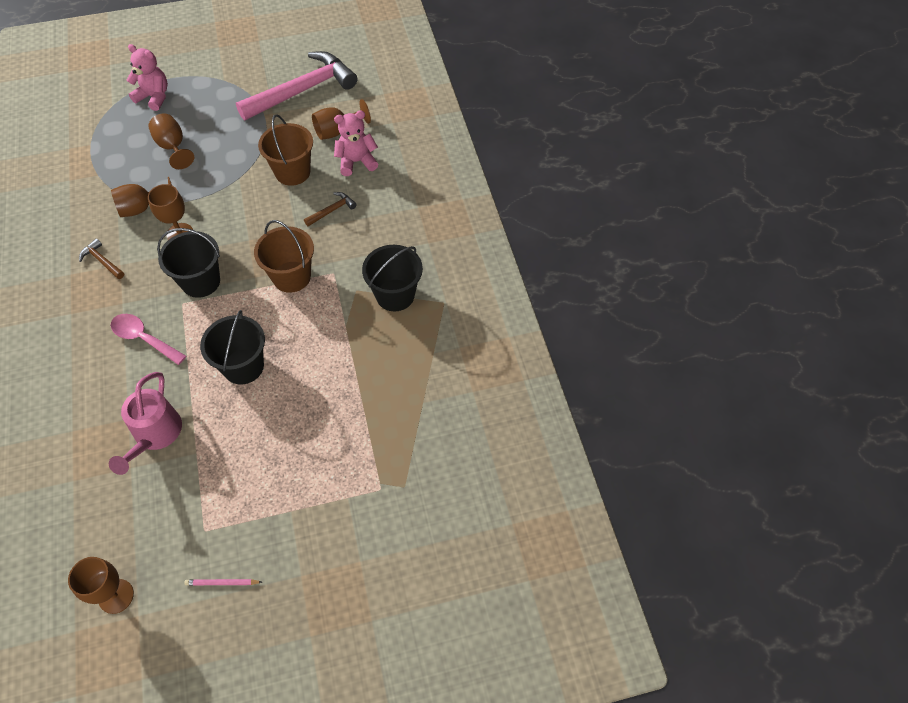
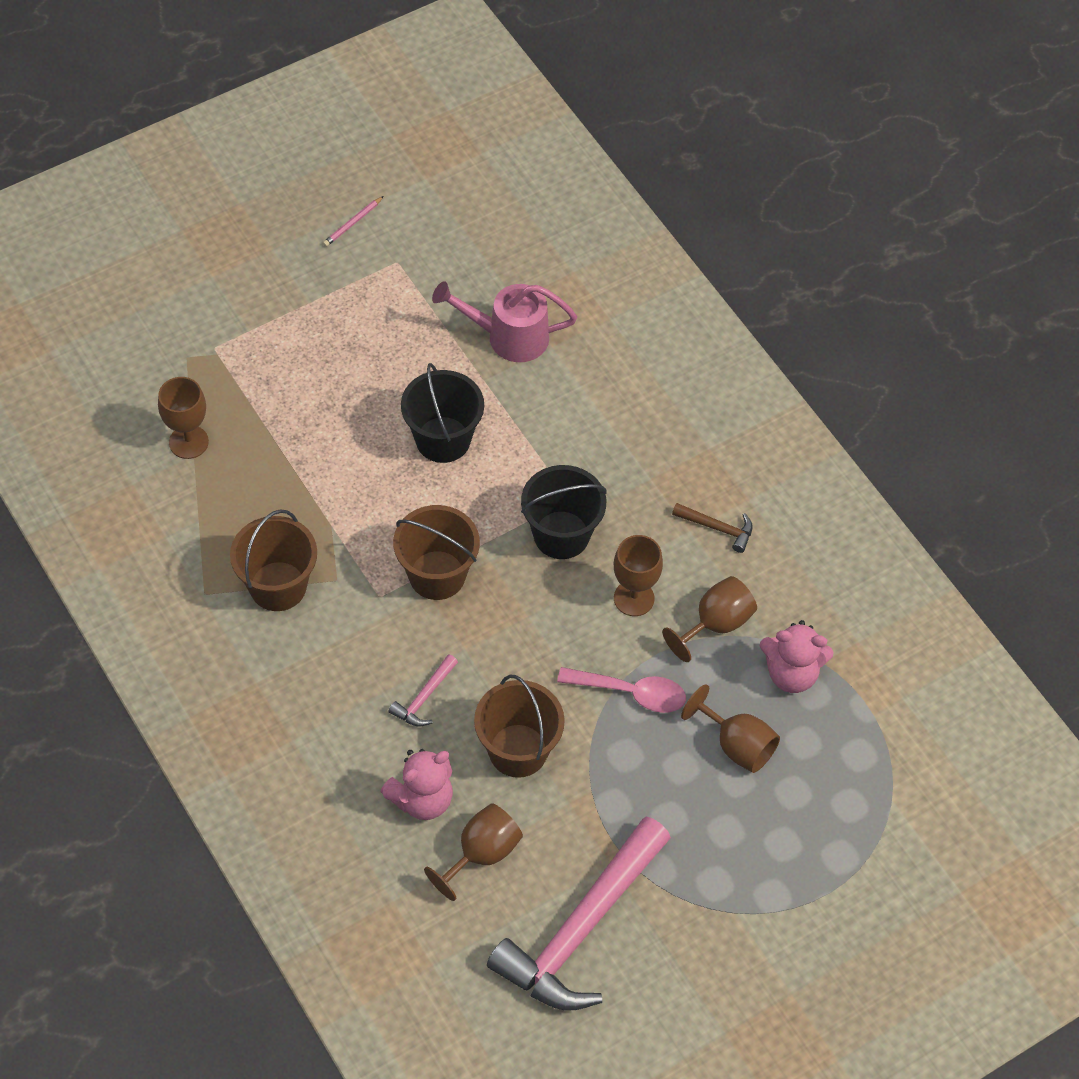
camera: 160 degrees right, 0 degrees up
(116, 596) = (457, 187): brown goblet -> brown goblet (188, 442)
(144, 338) = (591, 441): pink spoon -> pink spoon (631, 693)
(154, 97) = (833, 838): pink teddy bear -> pink teddy bear (791, 673)
(154, 436) = (508, 336): pink watering can -> pink watering can turned 75 degrees counterclockwise
(222, 583) = (352, 223): pink pencil -> pink pencil turned 150 degrees clockwise
(332, 210) = (424, 697): brown hammer -> pink hammer
(395, 295) = (278, 586): black bucket -> brown bucket

